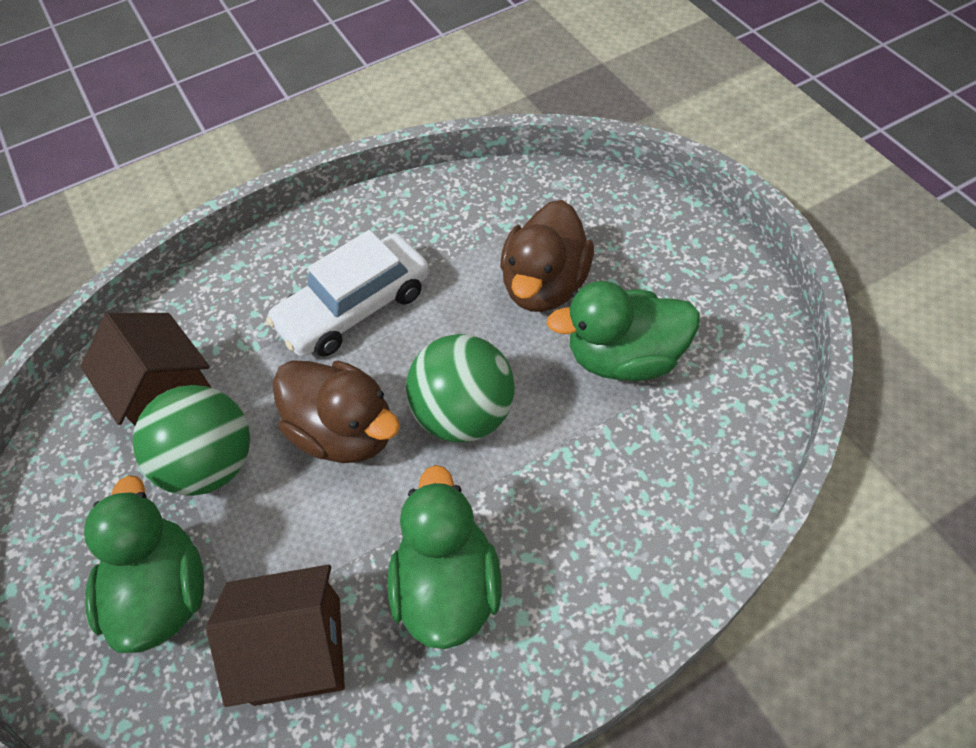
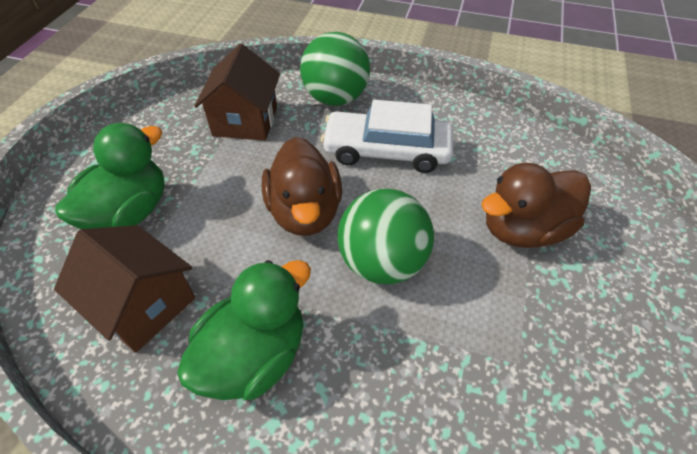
camera: 40 degrees right, 5 degrees down
(212, 464) = (224, 170): green ball -> green ball (335, 98)
(625, 358) = (534, 323): green duck -> none

